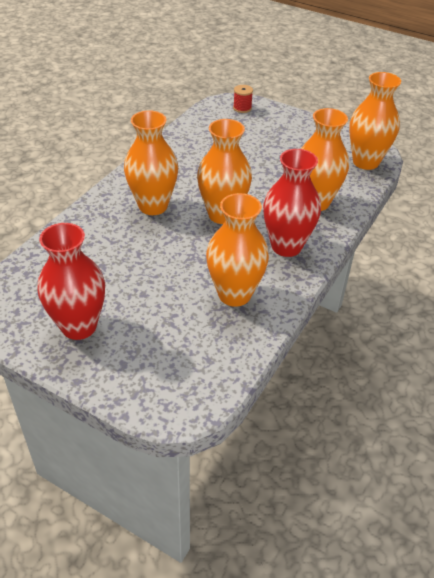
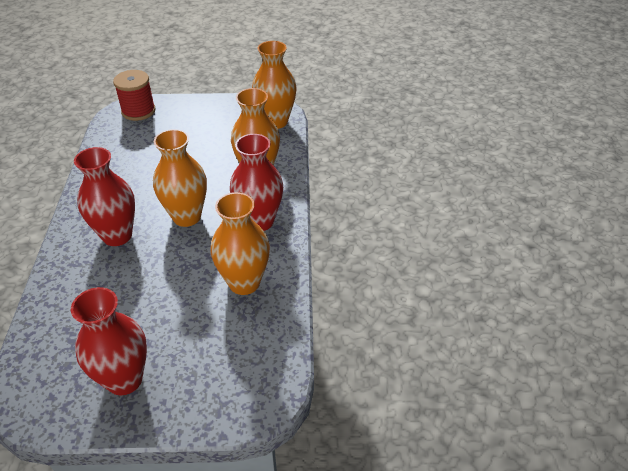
camera: 30 degrees left, 0 degrees up
(153, 206) = (117, 235): orange vase -> red vase
(242, 108) = (138, 111): red spool -> red spool, size x1.81

